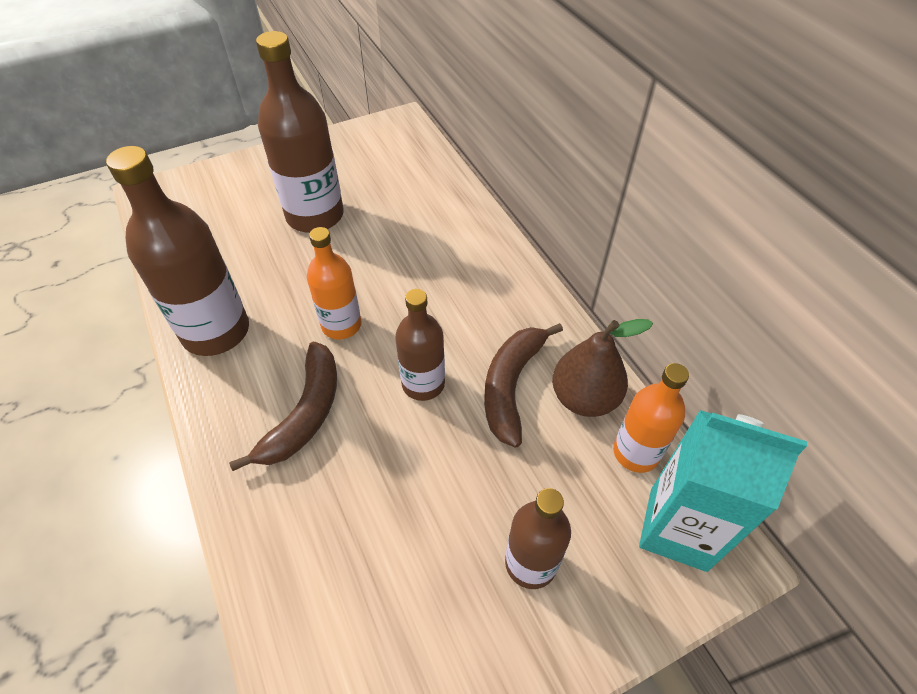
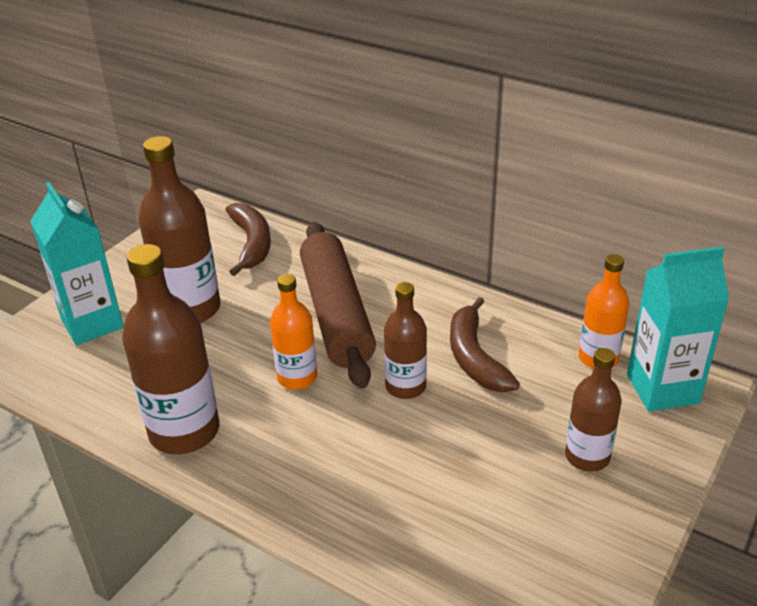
camera: 30 degrees left, 15 degrees down
(235, 195) = (92, 323): none -> turquoise carton
(305, 413) = (327, 450): brown banana -> brown banana (252, 244)
(425, 276) = (336, 314): none -> brown rolling pin
(584, 398) = (534, 341): brown pear -> none

